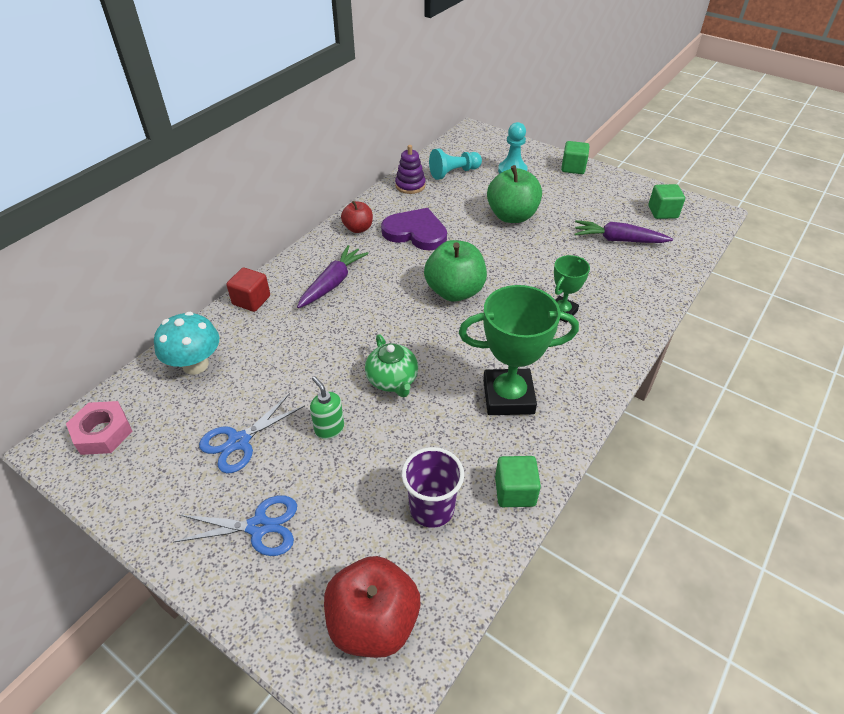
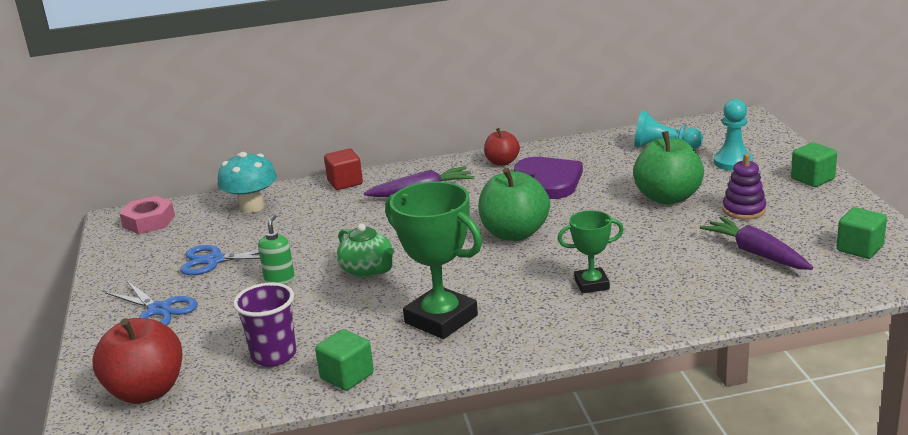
camera: 45 degrees right, 20 degrees down
(392, 380) = (368, 270): green teapot -> green teapot turned 60 degrees counterclockwise
(410, 185) = (602, 145): purple stacking toy -> purple stacking toy (744, 210)

